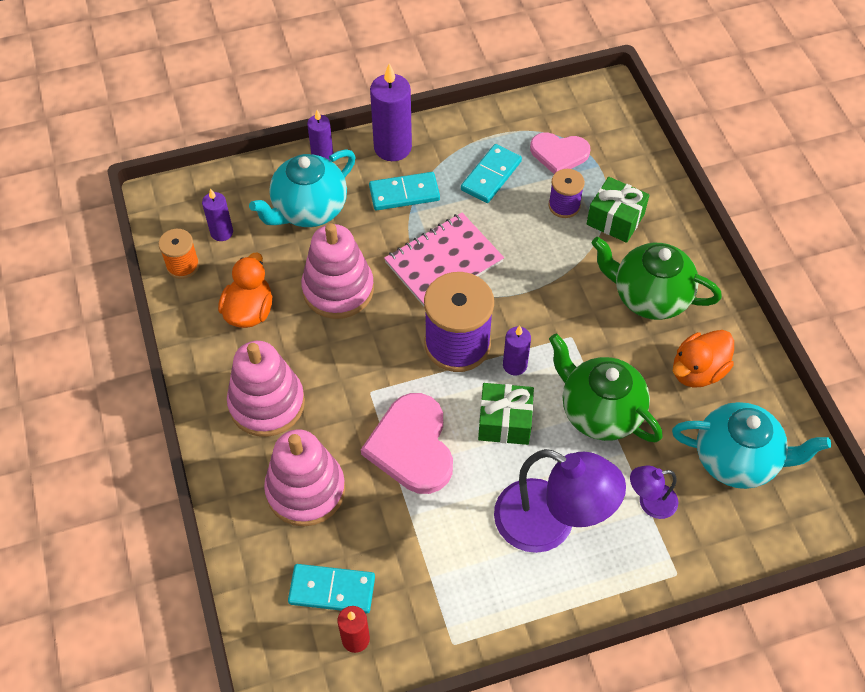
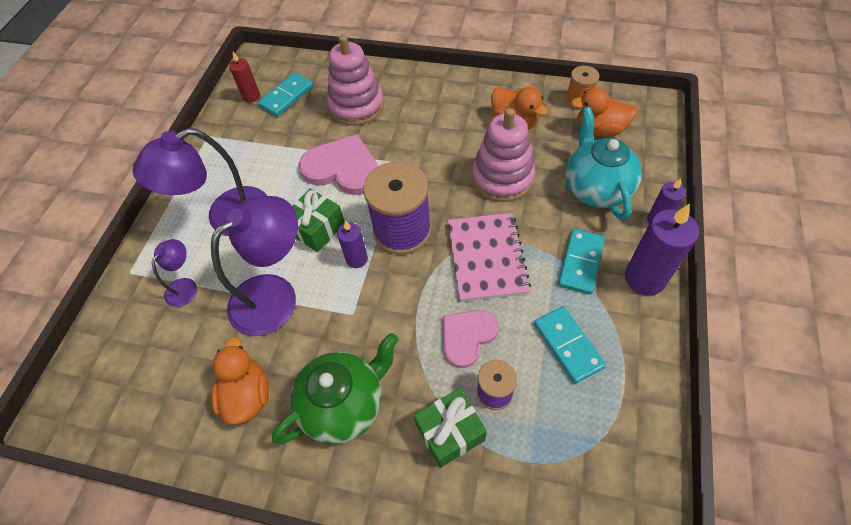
camera: 125 degrees right, 0 degrees up
(221, 232) = (600, 129): purple candle -> orange duck
(267, 403) = (432, 108): pink stacking toy -> none
(559, 154) = (567, 429): pink heart -> pink heart (467, 337)
(599, 412) = (275, 295): green teapot -> purple lamp
(737, 459) = (157, 371): turquoise teapot -> none

